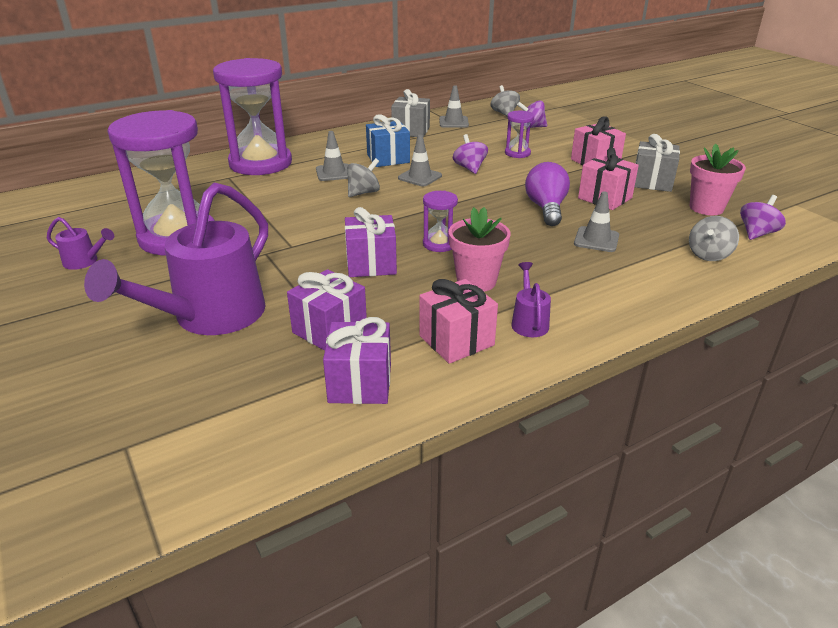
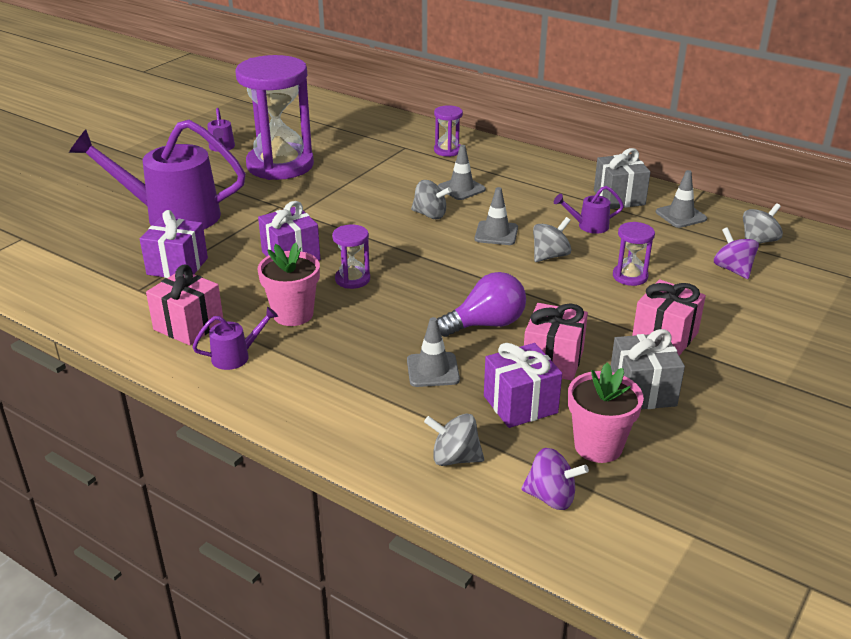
camera: 65 degrees right, 0 degrees up
(260, 163) = (447, 150): purple hourglass -> purple hourglass, size x0.43
(360, 383) = (113, 298): purple gift -> purple gift (520, 404)
(388, 159) = (525, 205): blue gift -> none
(440, 148) = (588, 226): none -> purple watering can
(469, 168) = (550, 256): purple spinning top -> grey spinning top

